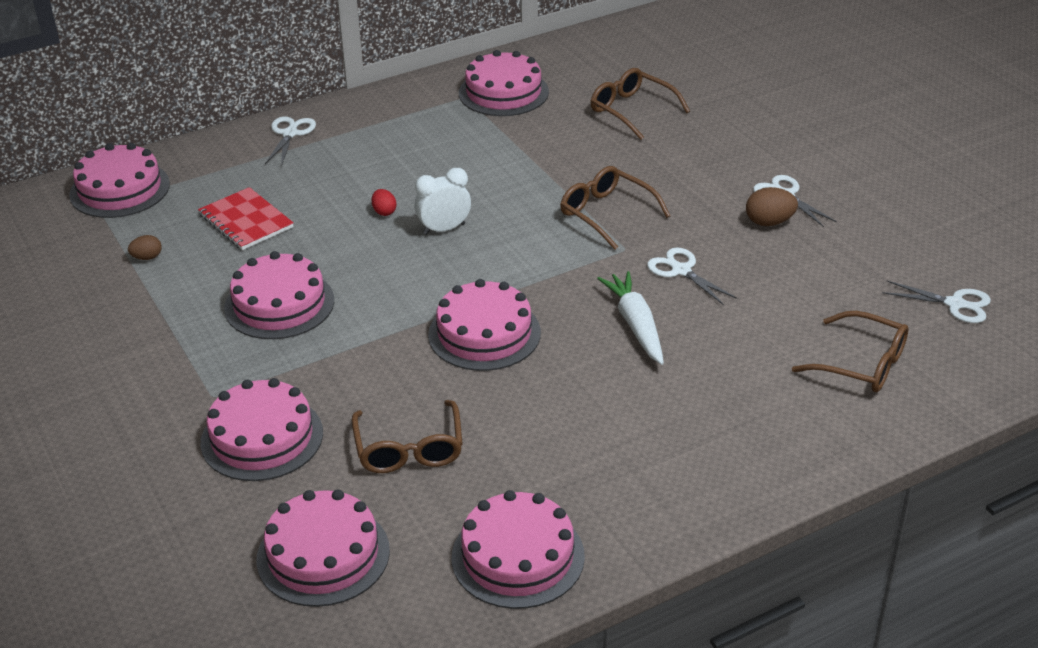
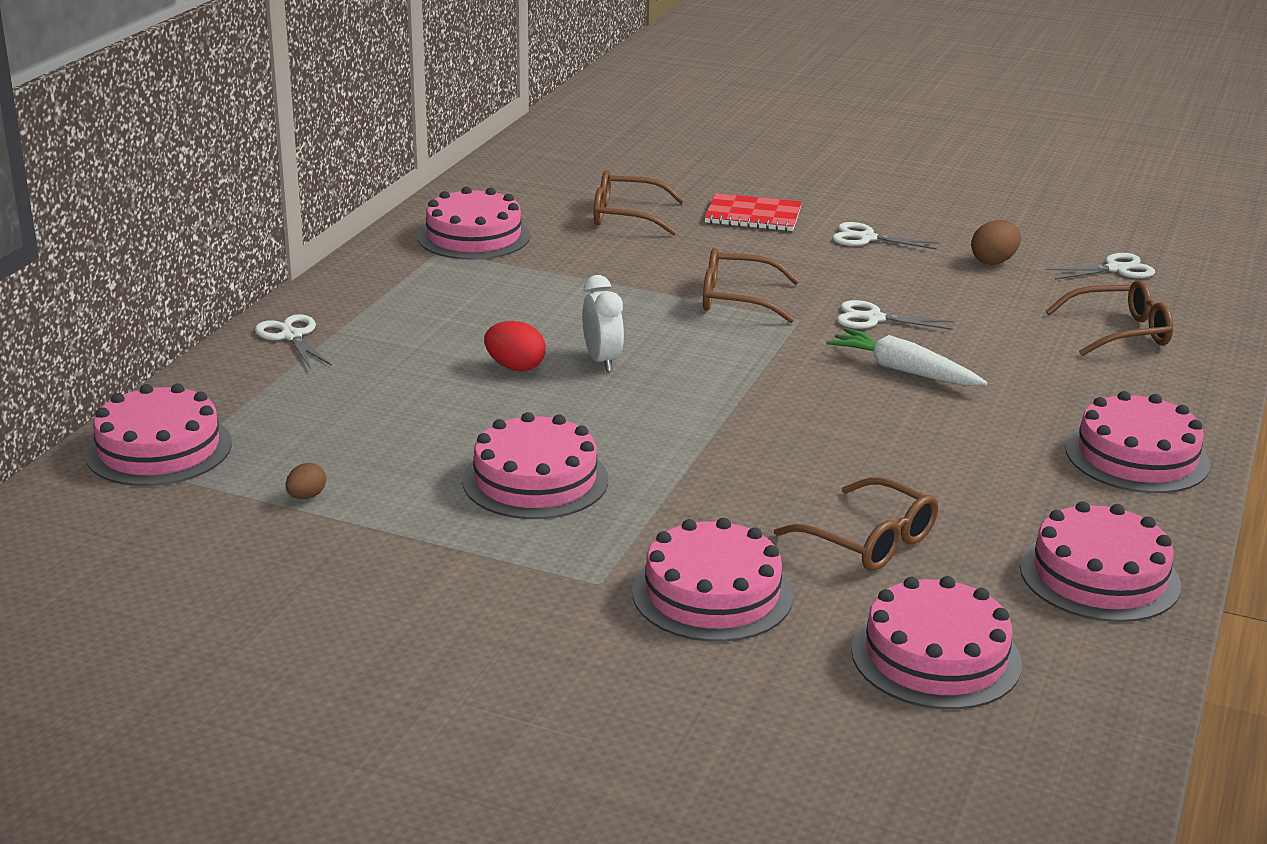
camera: 40 degrees left, 10 degrees down
(246, 221) = (372, 425): red notebook -> red notebook (753, 215)
(384, 212) = (515, 367): red egg -> red egg, size x1.59
(444, 229) = (602, 361): white clock -> white clock turned 135 degrees clockwise
(484, 333) = (783, 426): pink cake -> pink cake (1137, 456)
(769, 222) = (886, 261): brown egg -> brown egg (994, 261)

